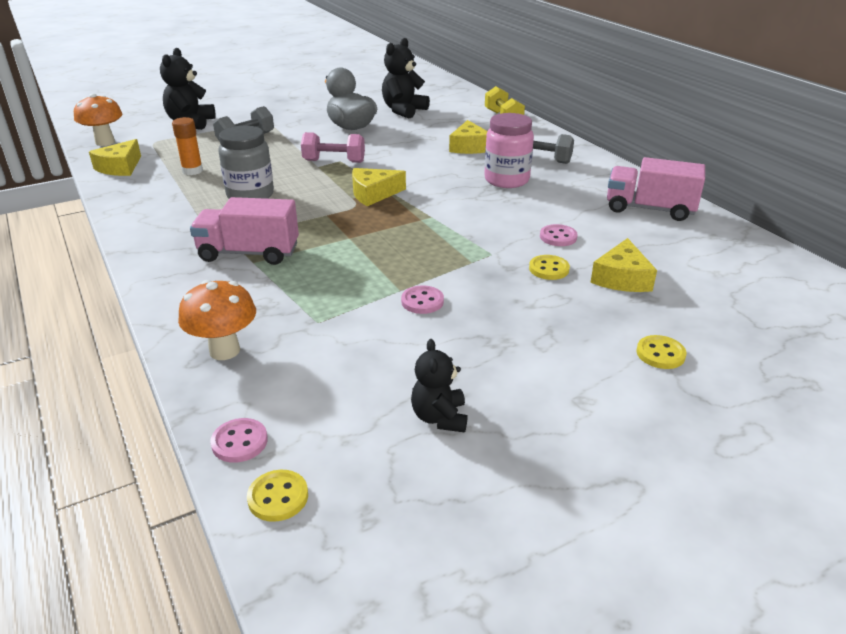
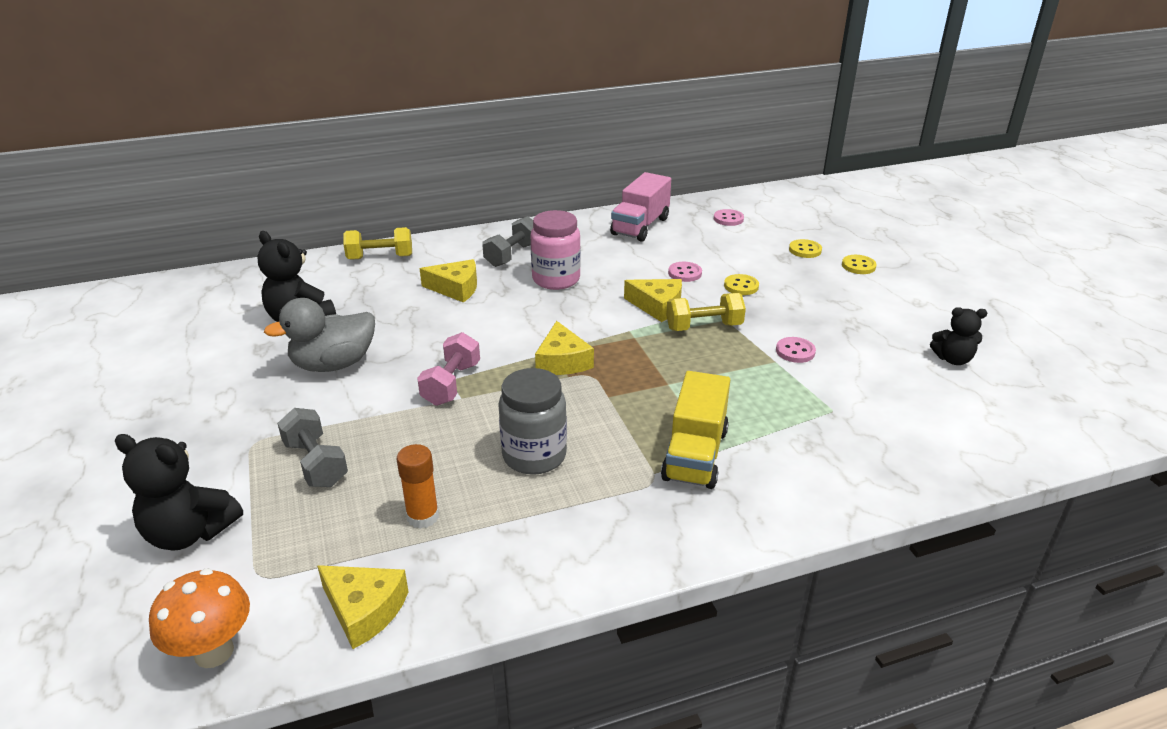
camera: 80 degrees left, 0 degrees up
(224, 350) = (889, 467): orange mushroom -> none
(239, 442) = (1012, 455): pink button -> pink button (728, 219)
(249, 253) = (695, 454): pink truck -> yellow truck
(278, 497) = (1062, 435): yellow button -> yellow button (805, 250)
(452, 250) = (704, 327): none -> yellow dumbbell
(621, 278) = (757, 259): yellow cheese -> yellow cheese (657, 306)

